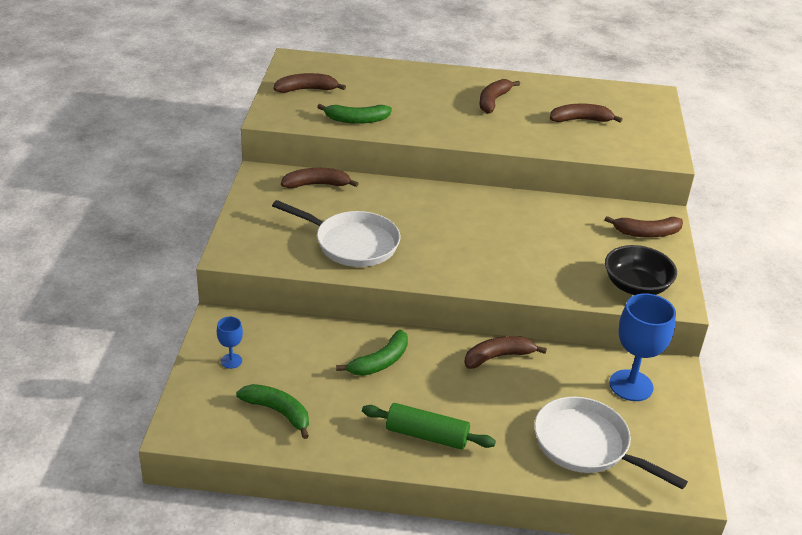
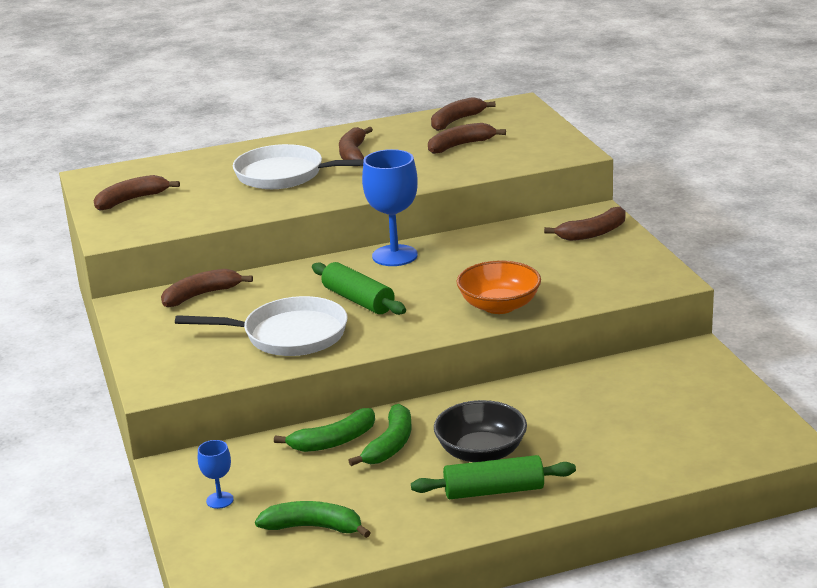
camera: 20 degrees left, 10 degrees down
(356, 120) = (215, 211): green banana -> green banana (333, 441)
(423, 230) = (358, 300): none -> green rolling pin
(498, 357) = (513, 398): brown banana -> brown banana (456, 121)
(524, 275) = (499, 306): none -> orange bowl
(587, 445) = (663, 442): white pan -> white pan (286, 175)
(631, 385) = (666, 378): blue goblet -> blue goblet (394, 256)
(636, 286) = (619, 280): black bowl -> black bowl (481, 452)

